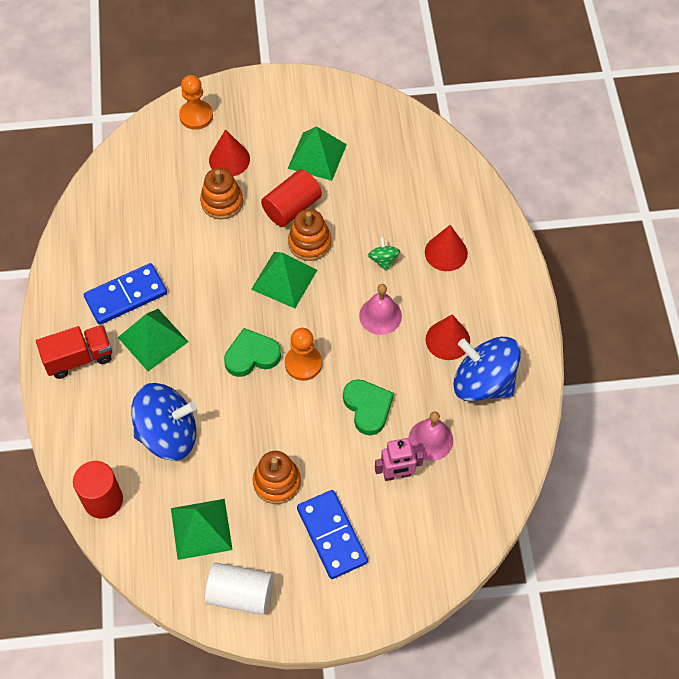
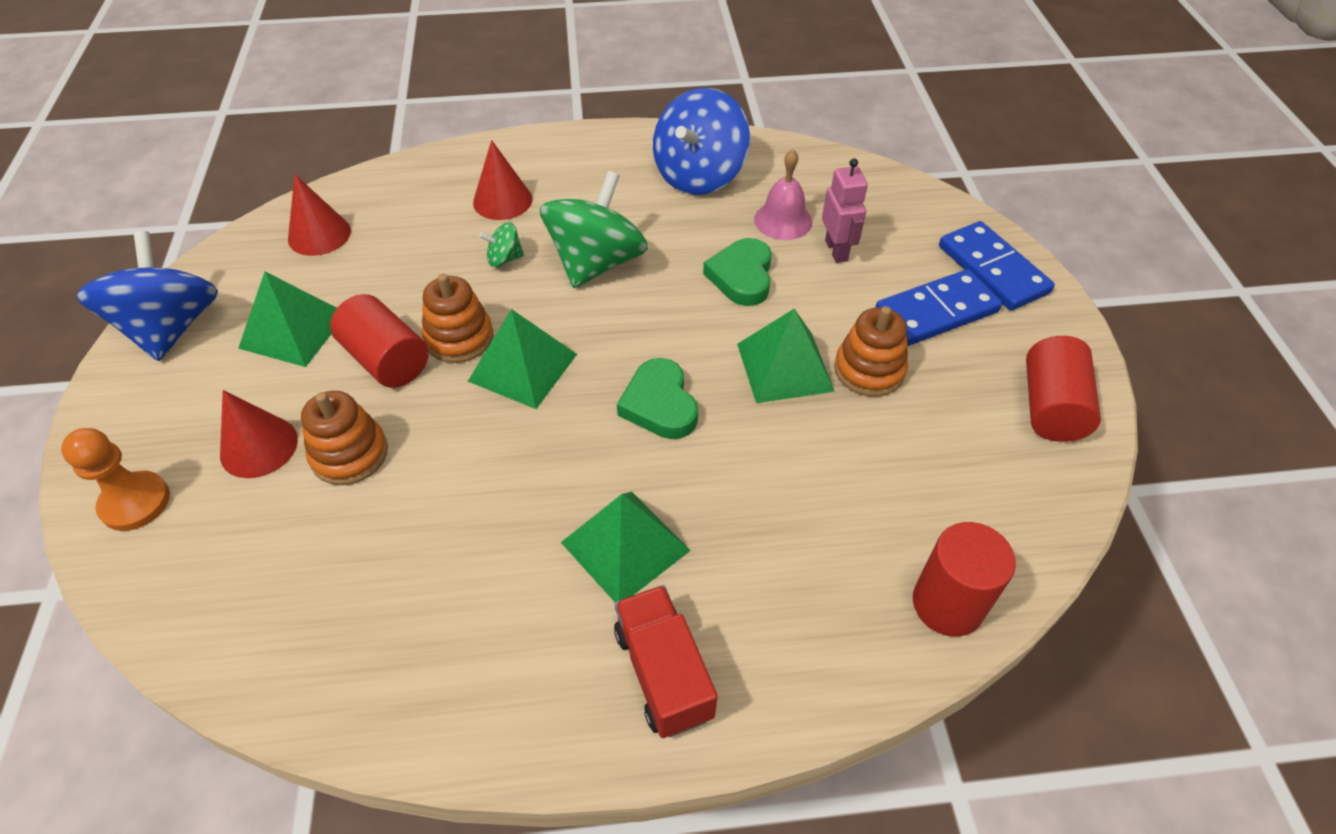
camera: 90 degrees left, 10 degrees down
(126, 296) = (529, 598): blue domino -> blue domino (993, 269)
(168, 434) = (809, 512): blue spinning top -> blue spinning top (171, 328)
(201, 529) = (964, 458): green pyramid -> green pyramid (785, 367)
(240, 594) = (1051, 407): white cylinder -> red cylinder
(303, 363) = (673, 343): orange pawn -> none
(367, 408) = (742, 276): green heart -> green heart turned 60 degrees counterclockwise
(380, 315) = (596, 263): pink bell -> green spinning top
(447, 340) = (638, 202): red cone -> red cone (319, 235)

